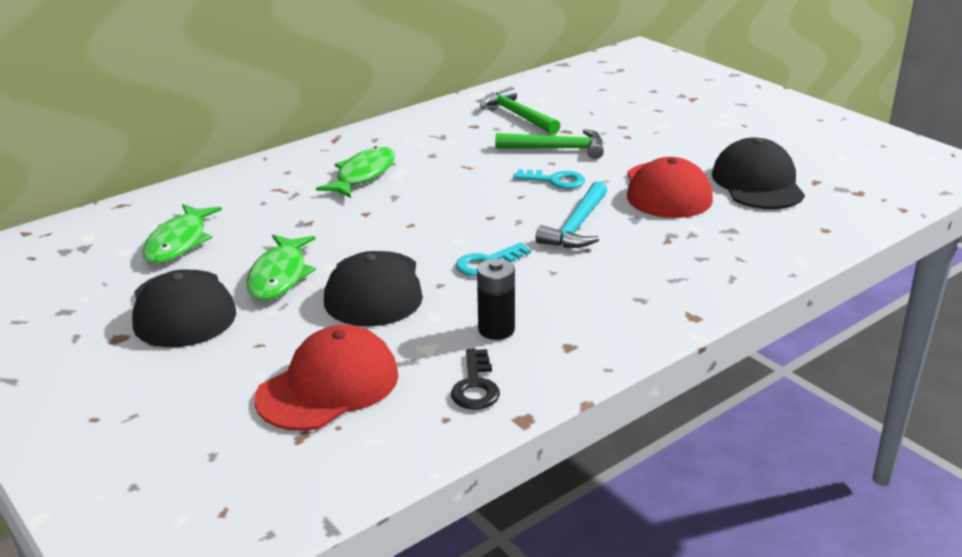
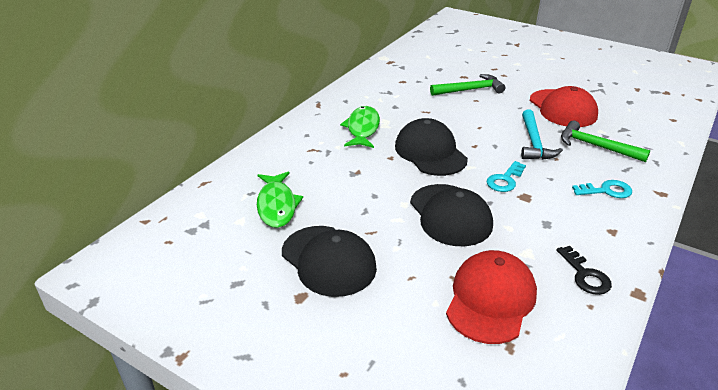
camera: 20 degrees left, 5 degrees up
(279, 276) = (375, 218): green fish -> none
(496, 330) = (557, 229): black battery -> none
(518, 115) = (423, 70): green hammer -> green hammer (596, 146)
(555, 180) = (490, 112): turquoise key -> turquoise key (606, 191)
(757, 183) = (607, 95): black cap -> black cap (430, 152)

